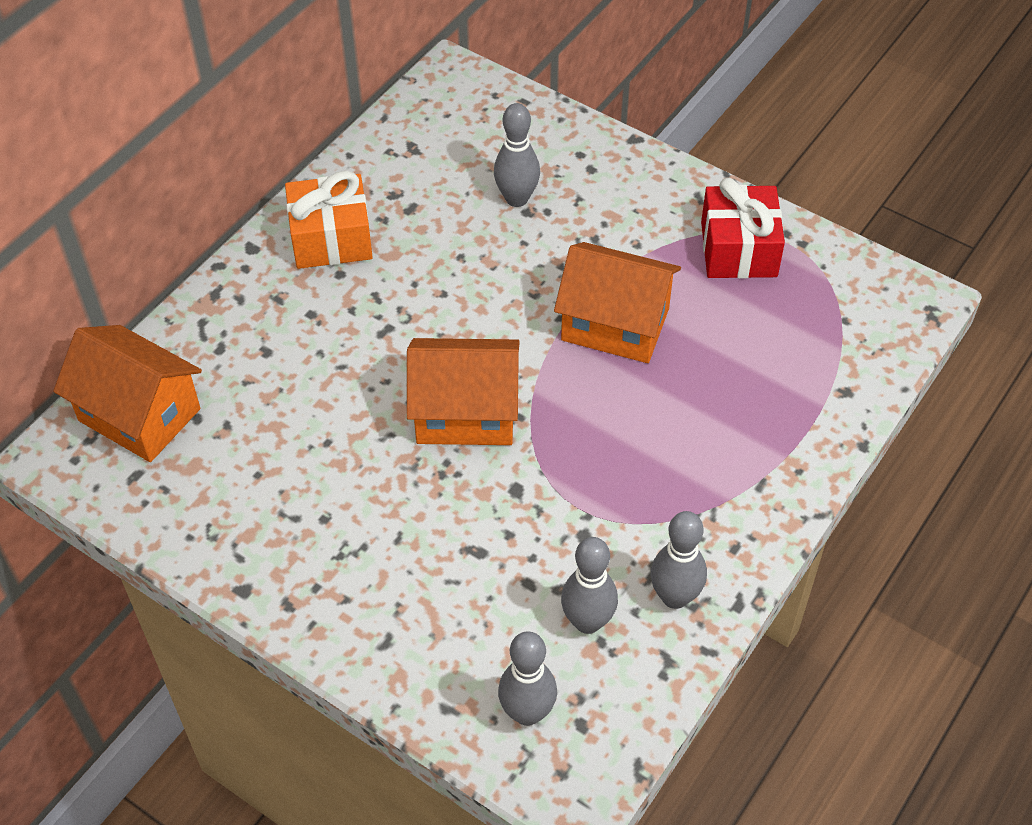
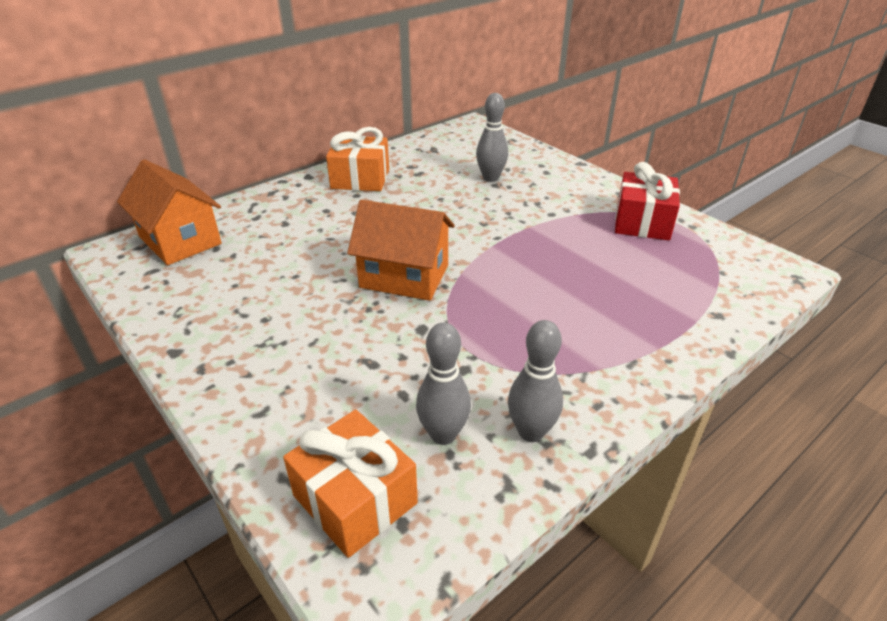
camera: 15 degrees right, 15 degrees down
(527, 712) = (355, 499): grey bowling pin -> orange gift
(615, 324) = (537, 247): orange house -> none

